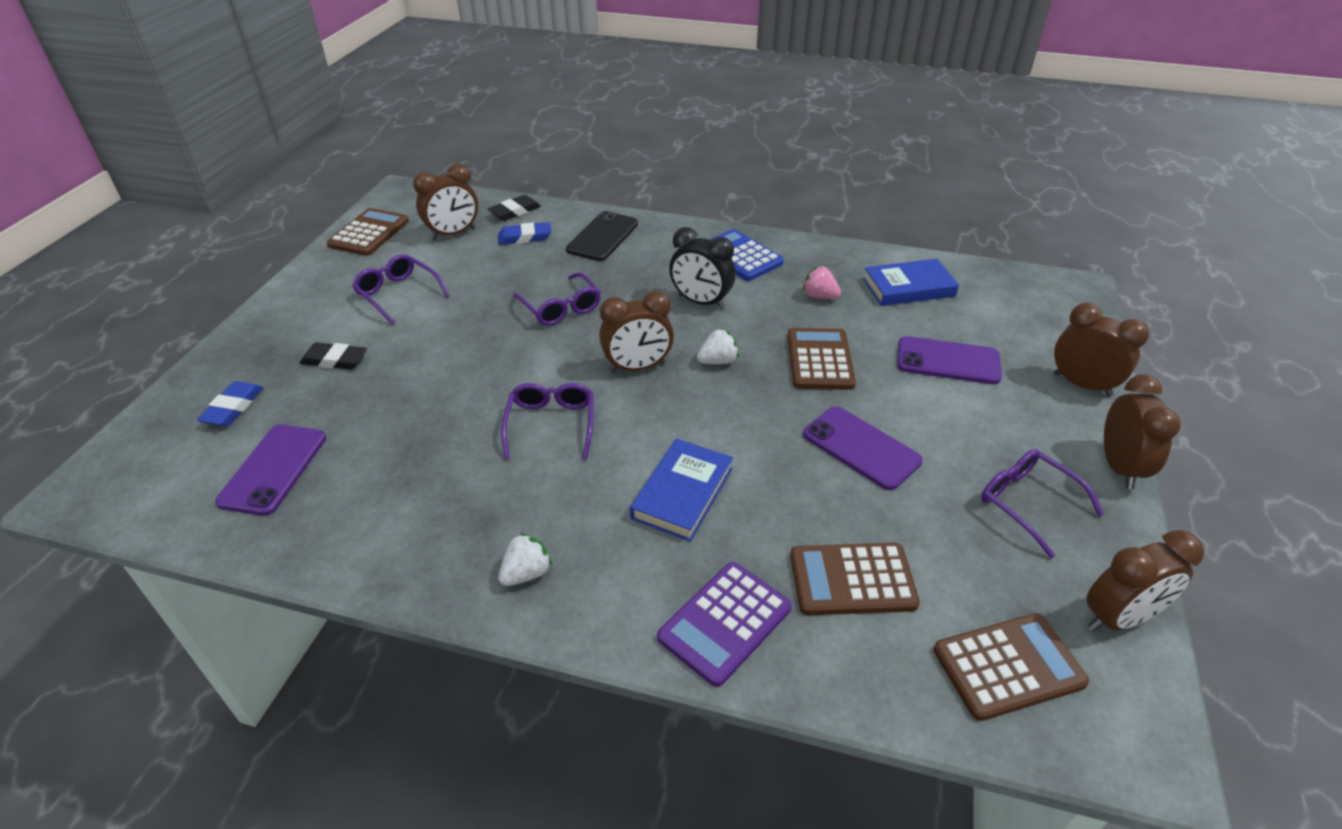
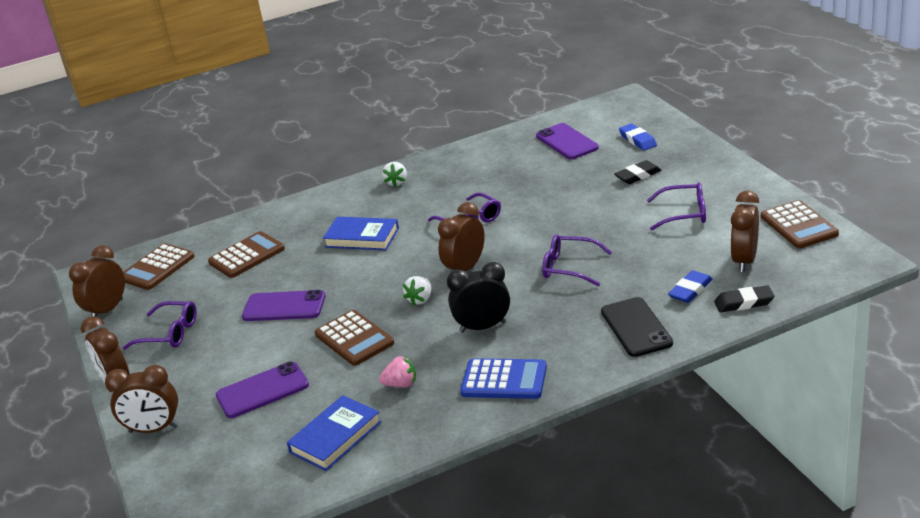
camera: 145 degrees right, 10 degrees down
(515, 211) = (744, 303): black eraser -> black eraser turned 75 degrees clockwise
(682, 493) = (362, 237): blue book -> blue book turned 60 degrees counterclockwise
(725, 623) = (293, 216): purple calculator -> none

